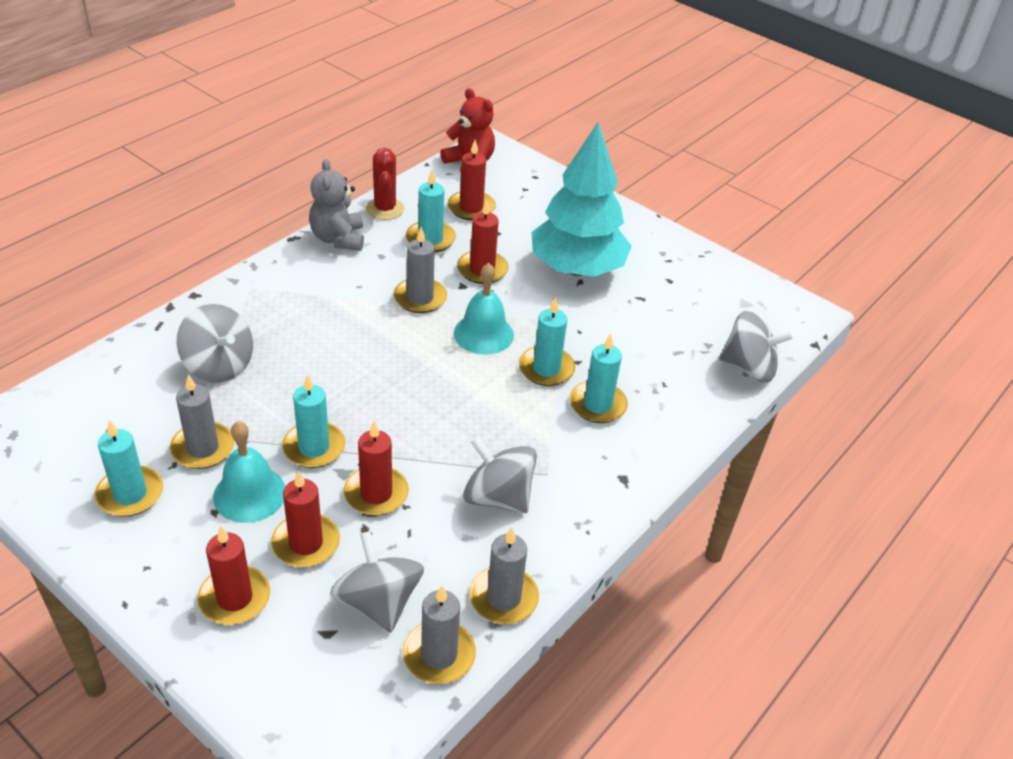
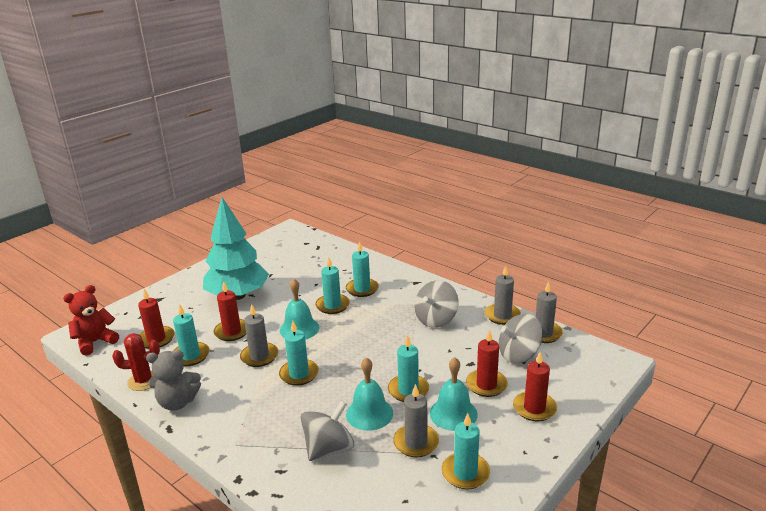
camera: 85 degrees left, 15 degrees down
(274, 404) = (369, 413): none -> turquoise bell
(373, 336) = (299, 374): none -> turquoise candle
(376, 493) = (442, 361): red candle -> none
(749, 368) = (332, 246): grey spinning top -> none

